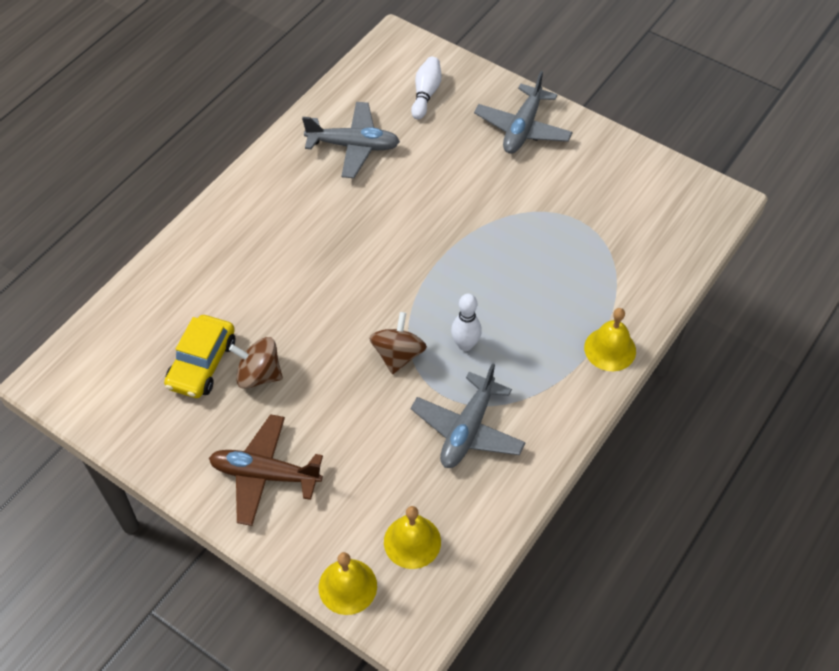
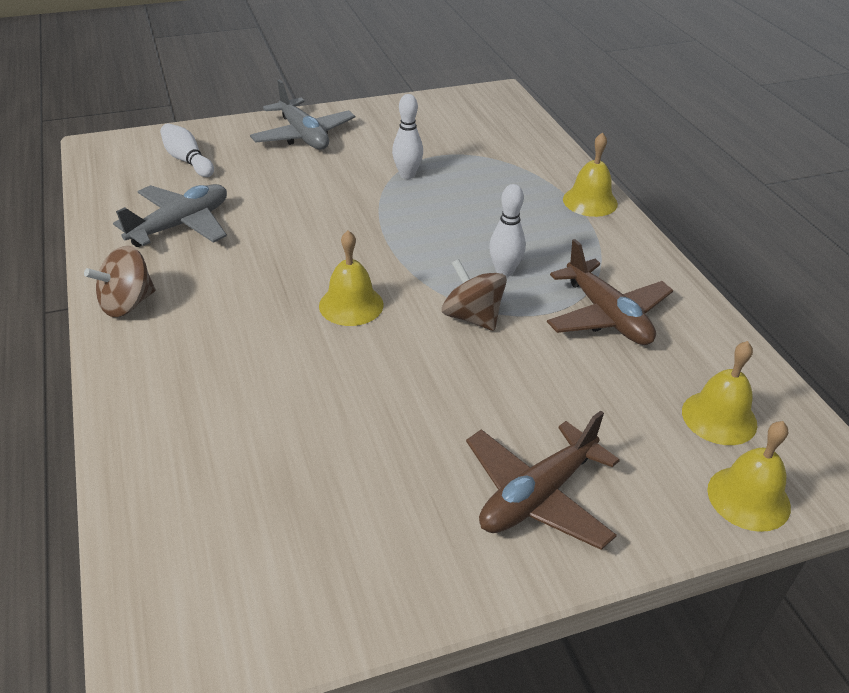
camera: 55 degrees left, 15 degrees down
(202, 364) = (319, 475): yellow car -> none
(259, 375) = (389, 432): brown spinning top -> brown spinning top (127, 304)
(353, 285) = (351, 305): none -> yellow bell
(468, 429) = (607, 316): grey plane -> brown plane
(532, 220) = (407, 175): none -> white bowling pin

